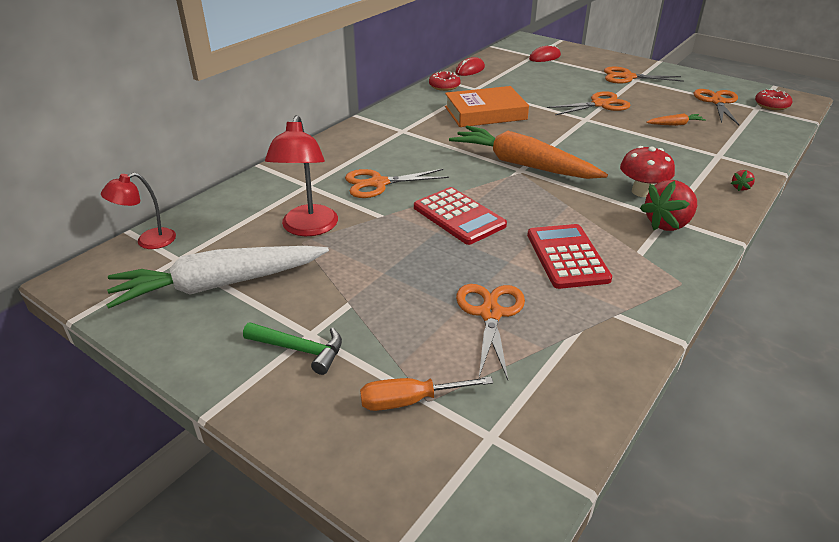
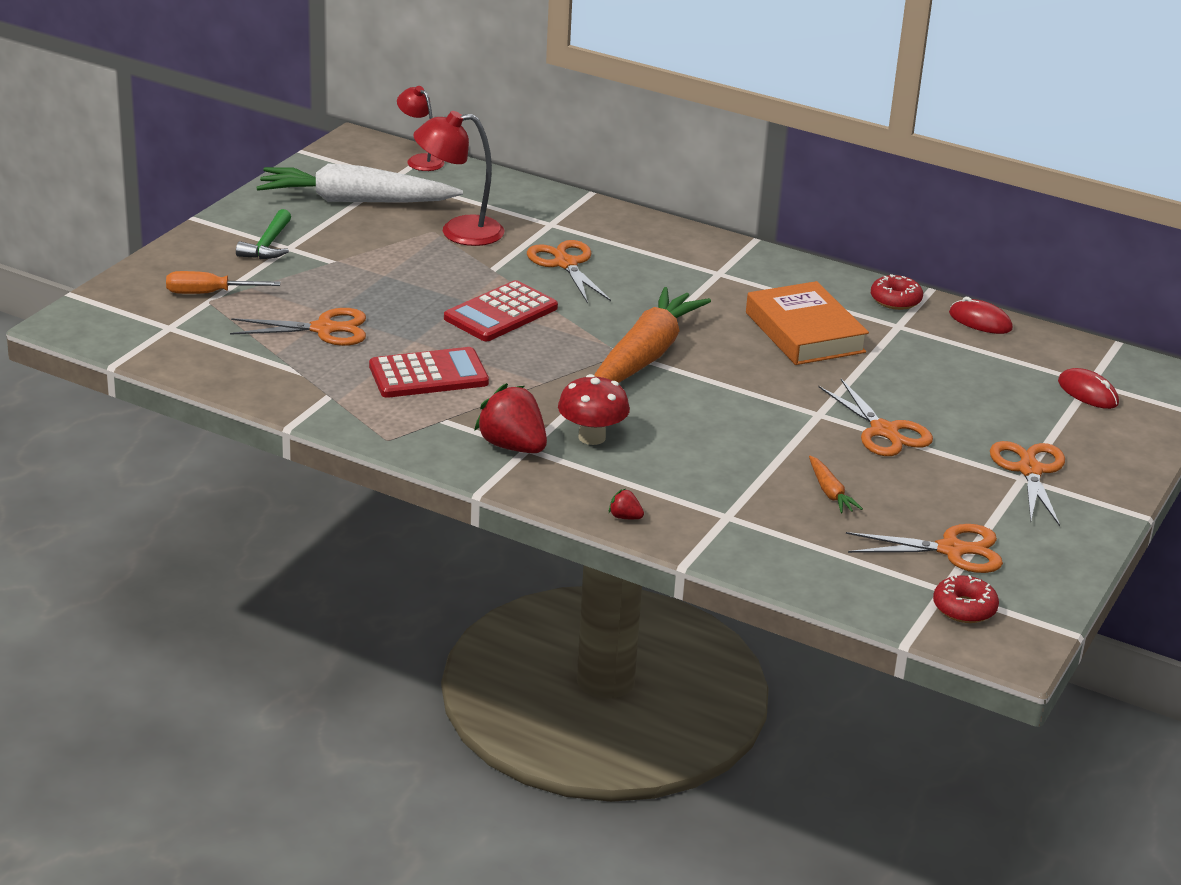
camera: 80 degrees right, 5 degrees down
(218, 285) = (355, 201): white carrot -> white carrot turned 60 degrees counterclockwise
(409, 401) = (208, 293): orange screwdriver -> orange screwdriver turned 75 degrees counterclockwise

